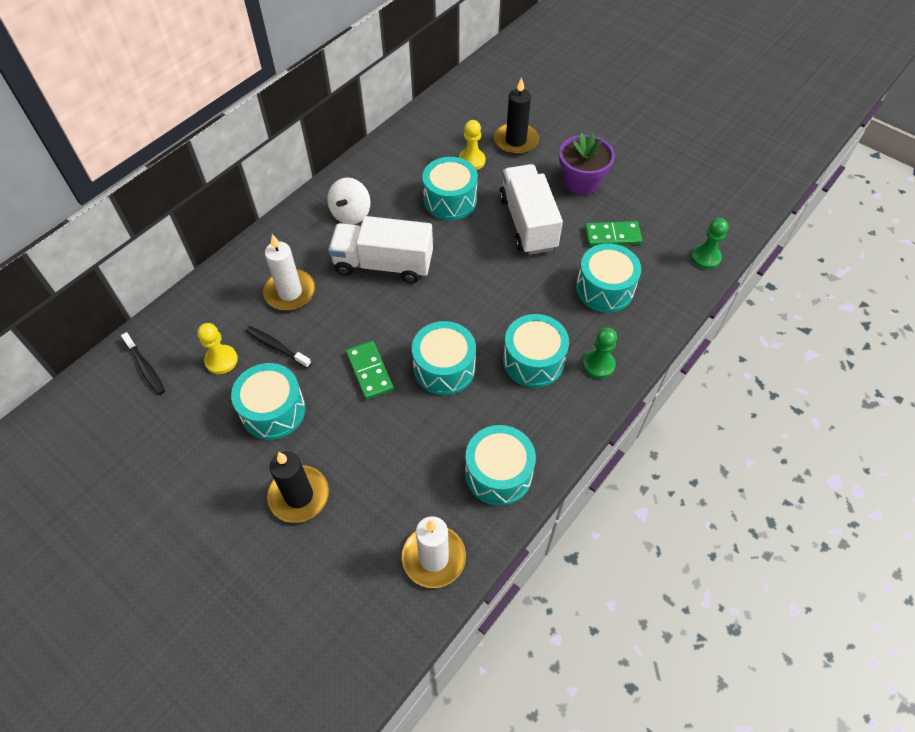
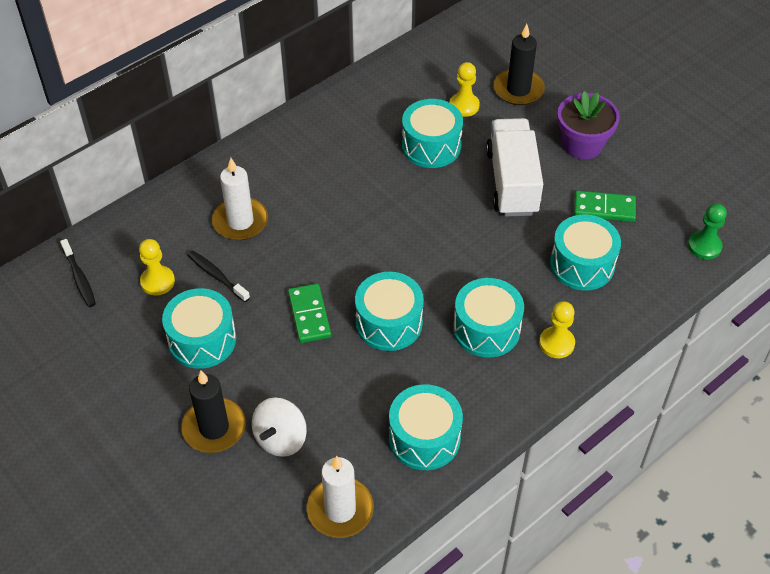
camera: 10 degrees right, 5 degrees down
(351, 214) = (320, 147): white spinning top -> white spinning top (281, 439)
(383, 264) = (345, 206): white truck -> none
(598, 364) = (556, 343): green pawn -> yellow pawn

